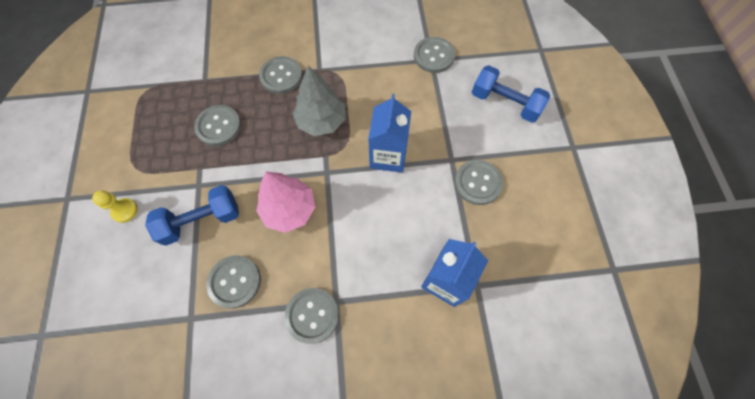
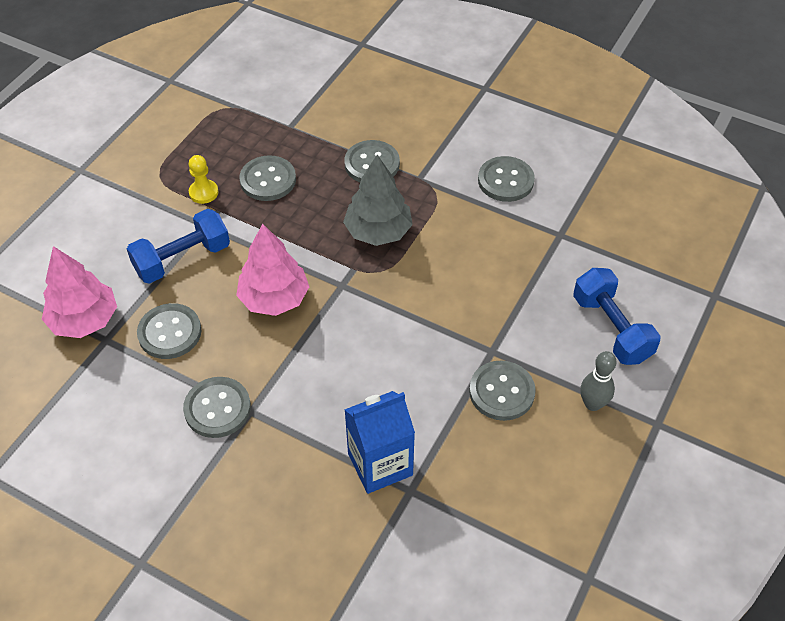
camera: 35 degrees right, 15 degrees down
(125, 210) = (121, 209): yellow pawn -> yellow pawn (203, 192)
(162, 314) = (84, 320): none -> pink tree
(201, 221) = (182, 259): blue dumbbell -> blue dumbbell turned 45 degrees counterclockwise
(388, 156) = (422, 306): blue carton -> none
(433, 56) = (566, 232): grey button -> grey button (505, 180)
(532, 157) = (592, 404): none -> grey bowling pin

